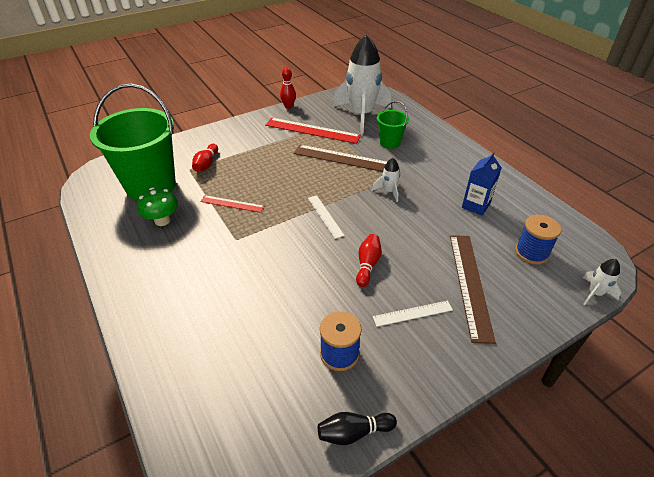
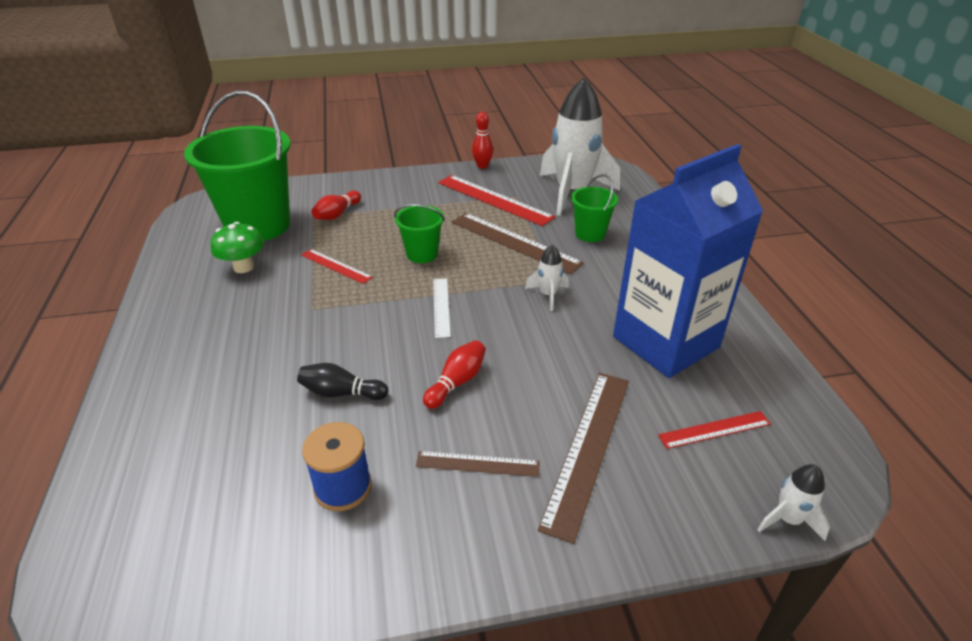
camera: 20 degrees right, 5 degrees down
(288, 181) = (422, 254): none -> green bucket
(353, 432) = (291, 598): black bowling pin -> black bowling pin (341, 393)
(412, 313) = (477, 464): white ruler -> brown ruler
(475, 205) = (665, 342): blue carton -> blue carton, size x2.22
(531, 253) = (714, 429): blue spool -> red ruler

